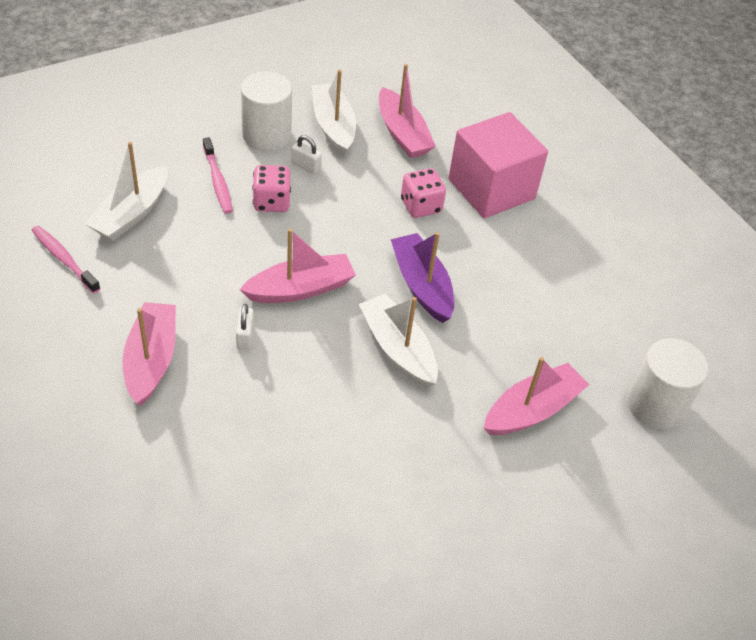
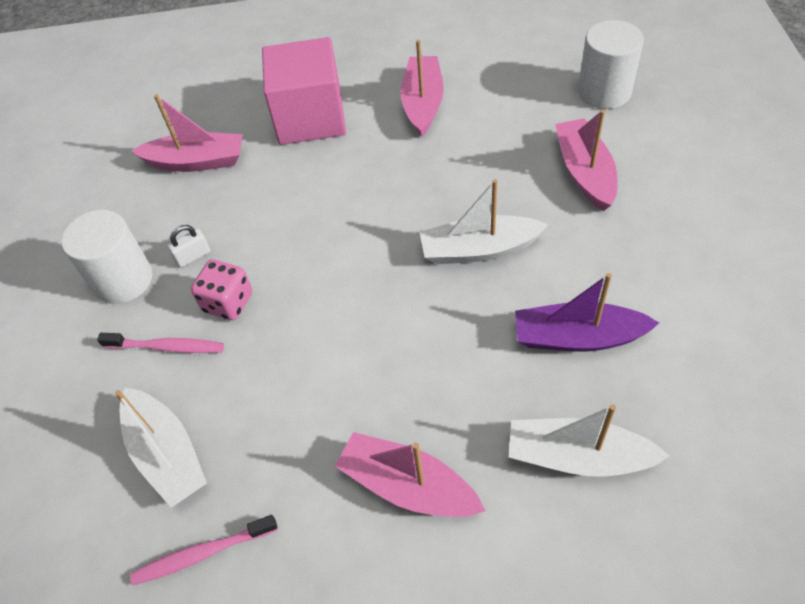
camera: 55 degrees left, 5 degrees up
(245, 336) = (410, 380): white padlock -> none
(300, 289) = (366, 310): pink boat -> pink boat (423, 103)
(333, 126) = (149, 216): white boat -> white boat (577, 457)
(421, 206) = (304, 176): pink dice -> none
(421, 285) = (407, 207): purple boat -> purple boat (577, 337)

